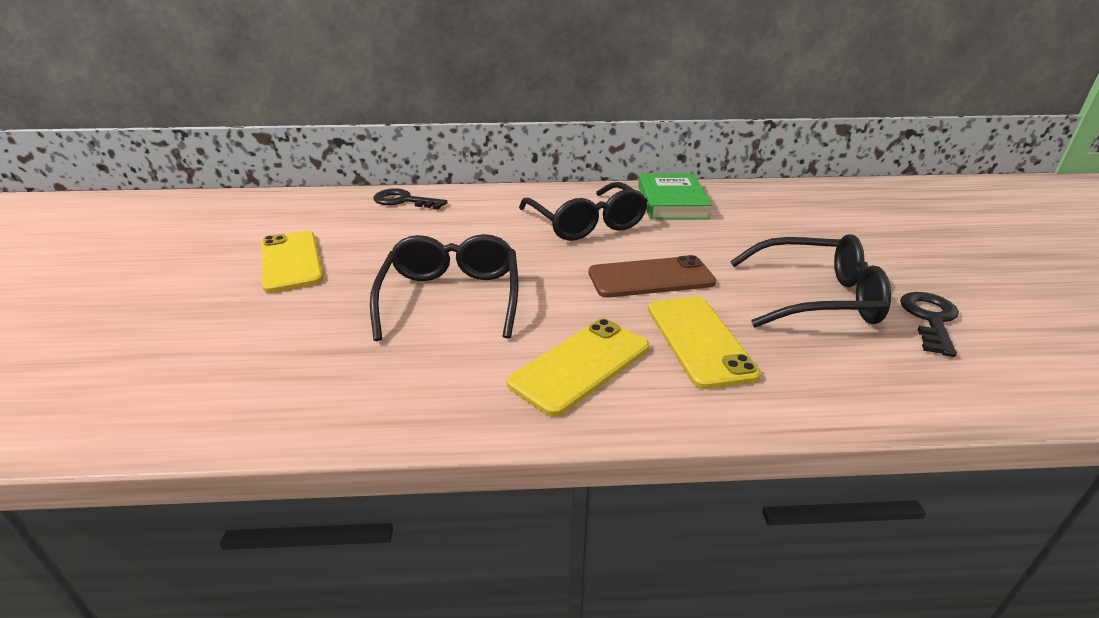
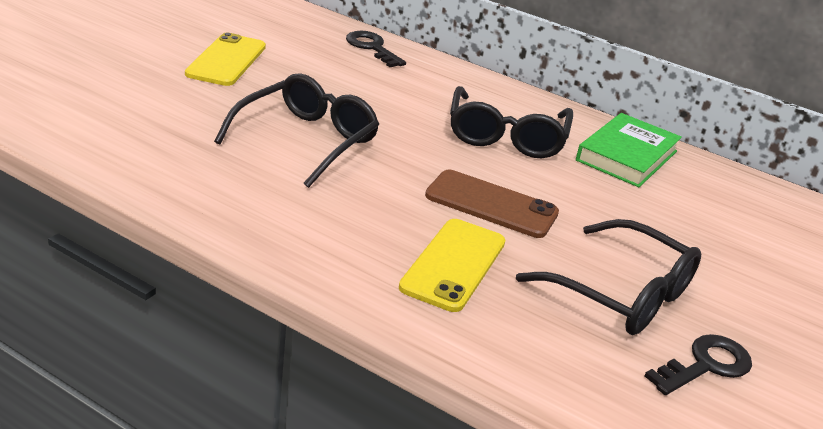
camera: 30 degrees right, 0 degrees up
(580, 365) = (334, 230): yellow phone -> none

